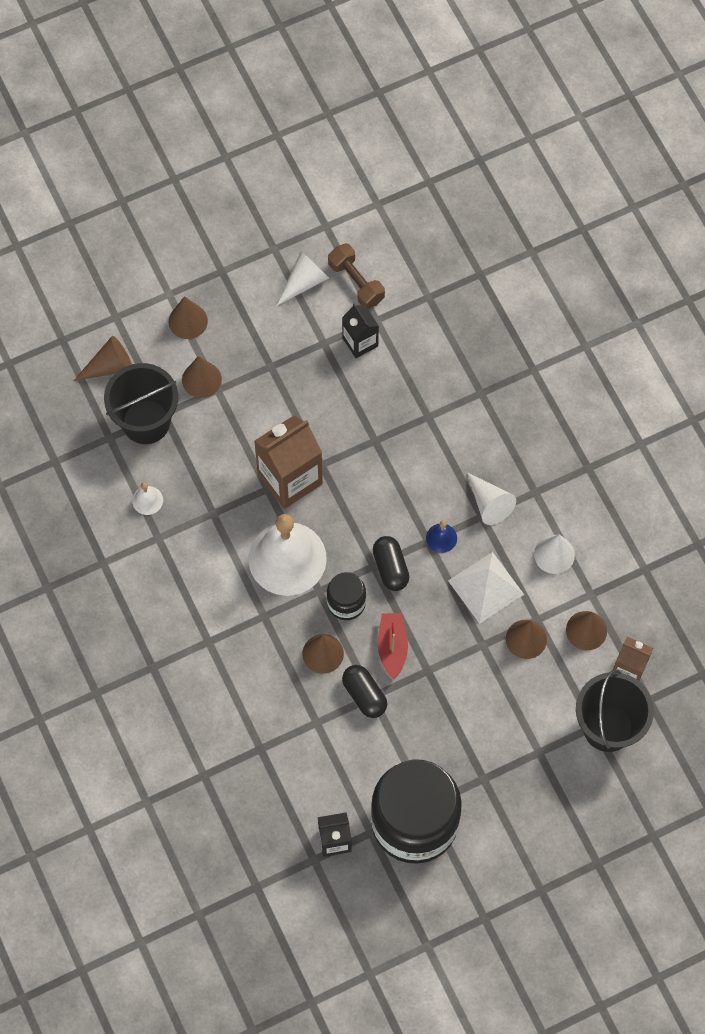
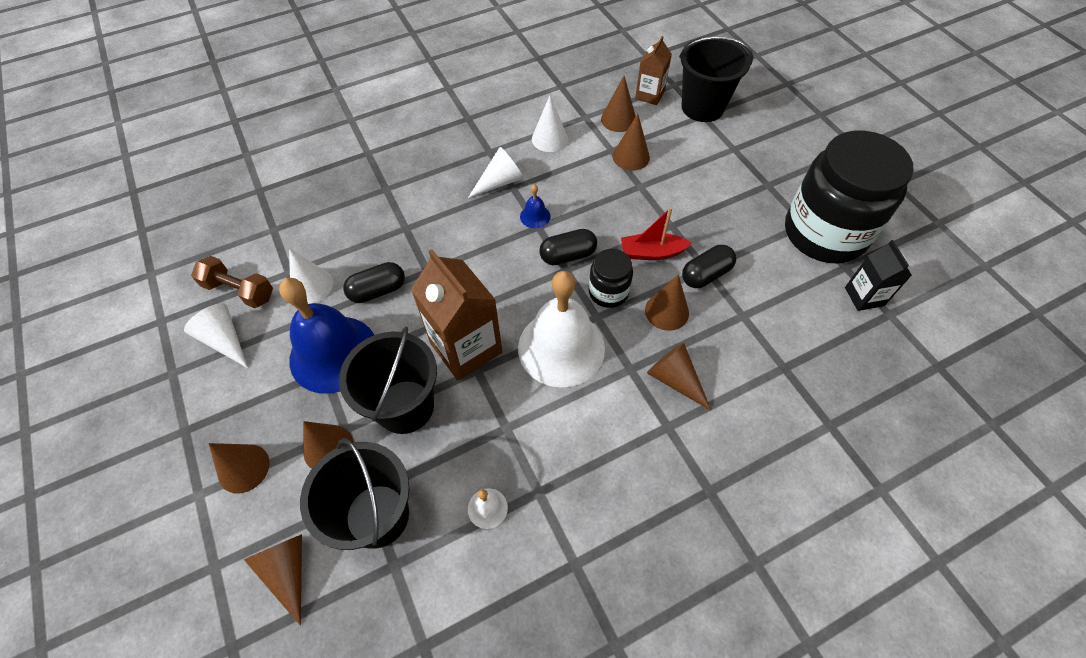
camera: 90 degrees left, 10 degrees down
(235, 433) = (405, 406): none -> black bucket
(252, 652) = (674, 379): none -> brown cone
(288, 371) = (333, 353): none -> blue bell
(353, 399) = (378, 290): none -> black capsule
(356, 282) = (239, 291): brown dumbbell -> brown dumbbell turned 60 degrees clockwise
(360, 342) = (311, 286): black carton -> white cone
(486, 587) = (583, 184): white pyramid -> none

